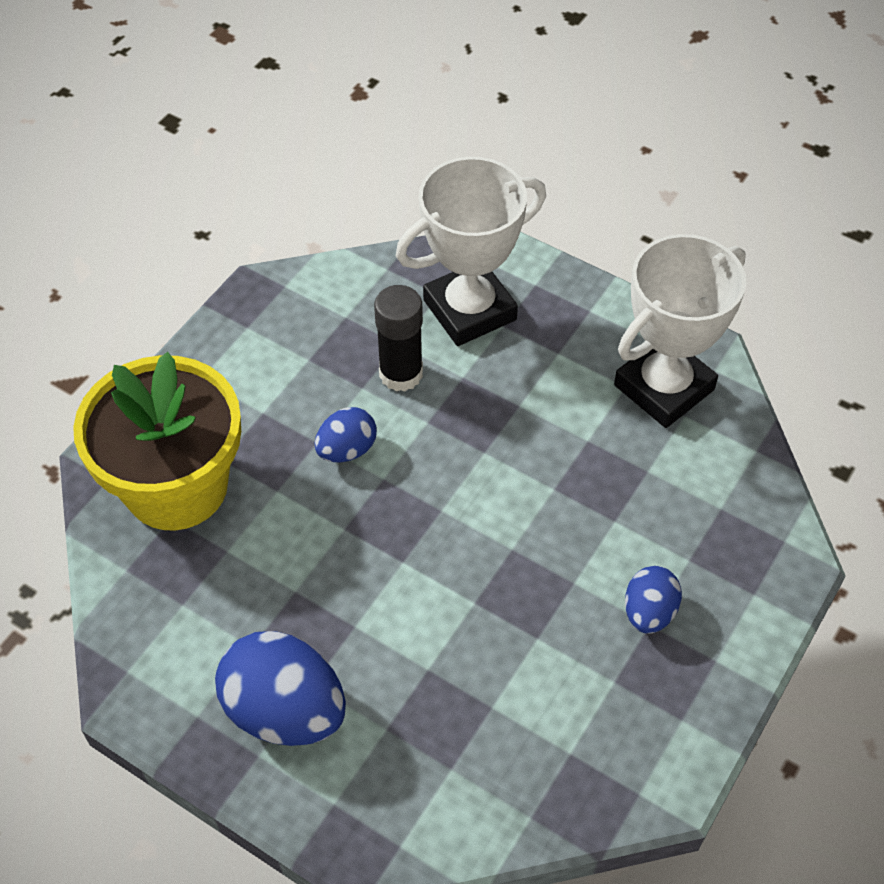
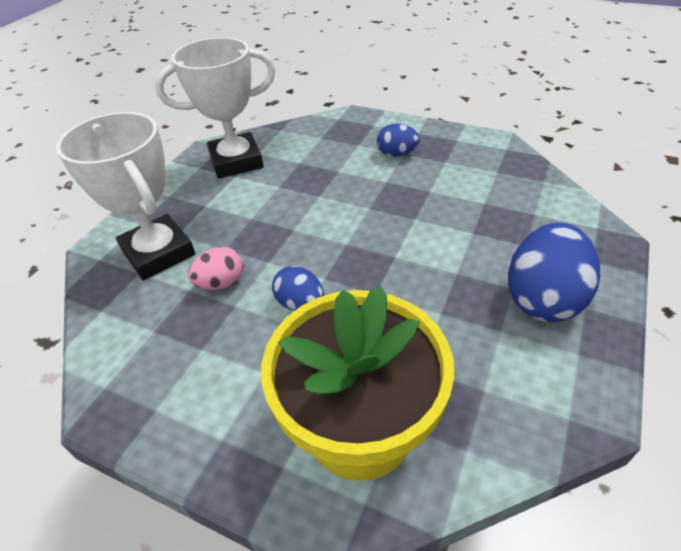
camera: 95 degrees left, 10 degrees down
(401, 374) = (221, 283): black glue stick -> pink egg
(664, 387) = (236, 161): white trophy -> white trophy turned 60 degrees counterclockwise

